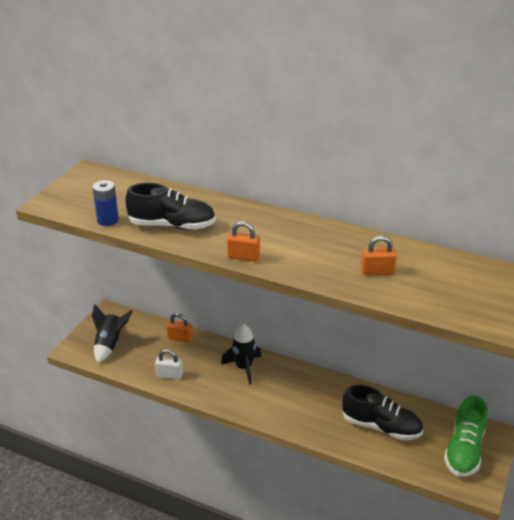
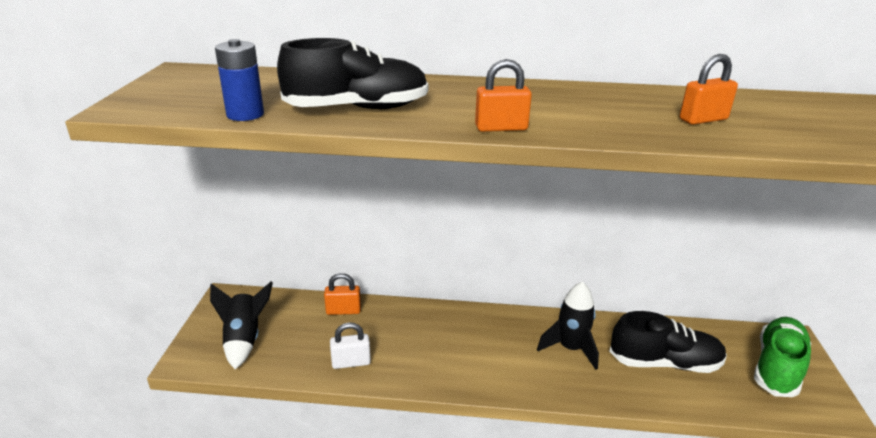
camera: 20 degrees left, 5 degrees down
(243, 367) = (448, 329): black rocket -> black rocket (570, 348)
(464, 450) = (777, 367): green shoe -> green shoe turned 150 degrees counterclockwise

